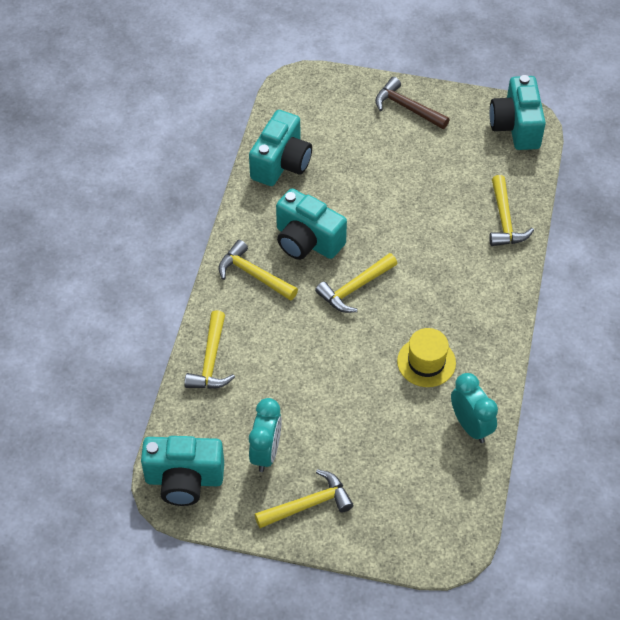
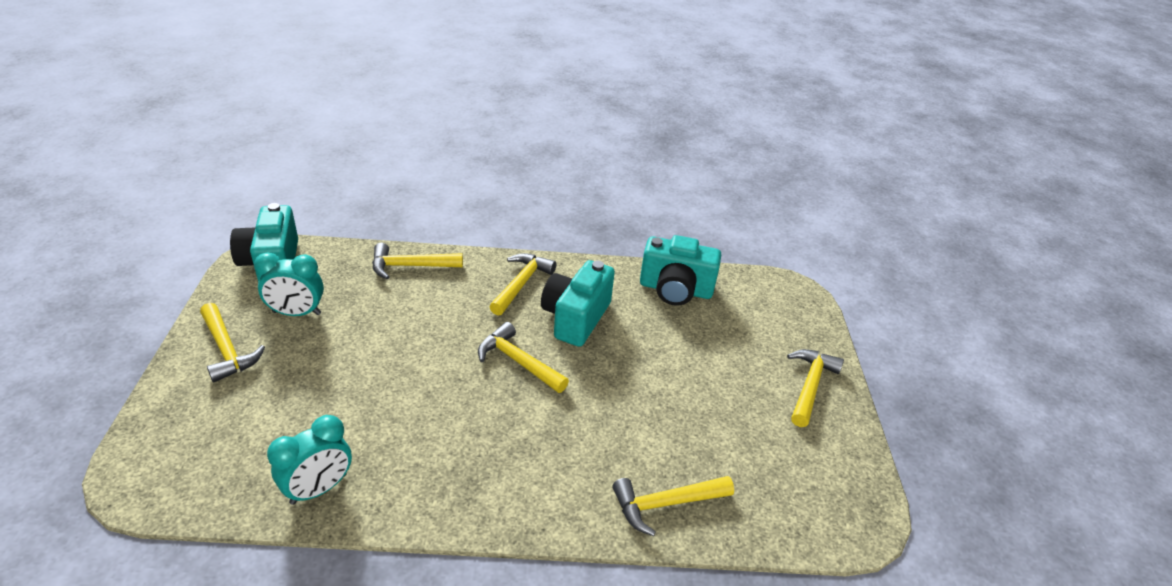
camera: 75 degrees right, 15 degrees down
(407, 107) = (810, 385): brown hammer -> yellow hammer
(426, 362) = (417, 435): yellow hat -> none
(516, 127) = (841, 507): turquoise camera -> none

